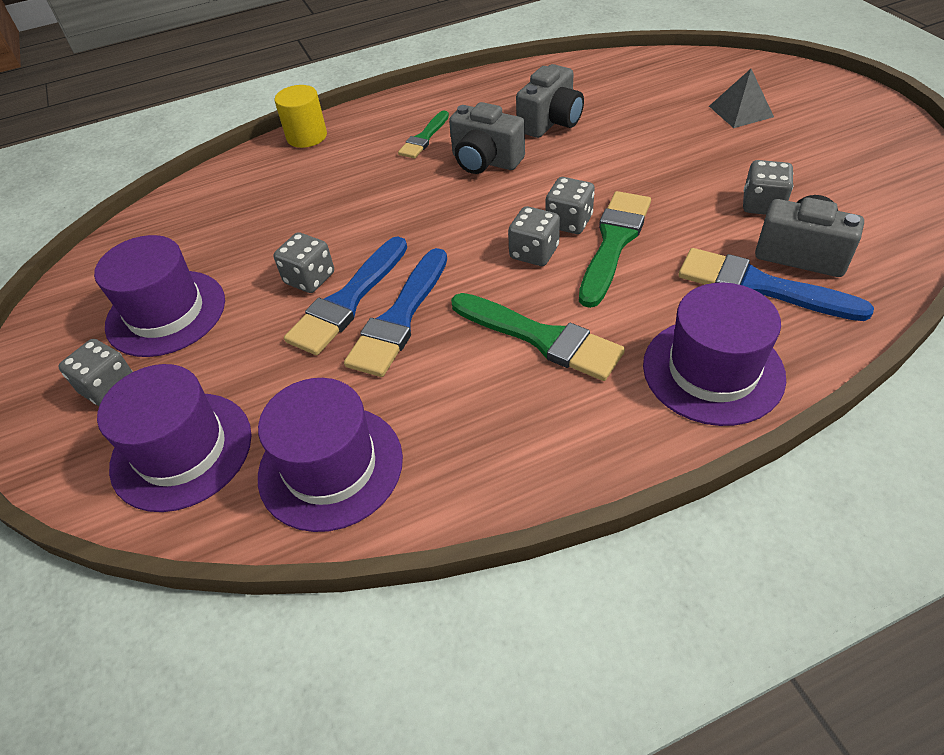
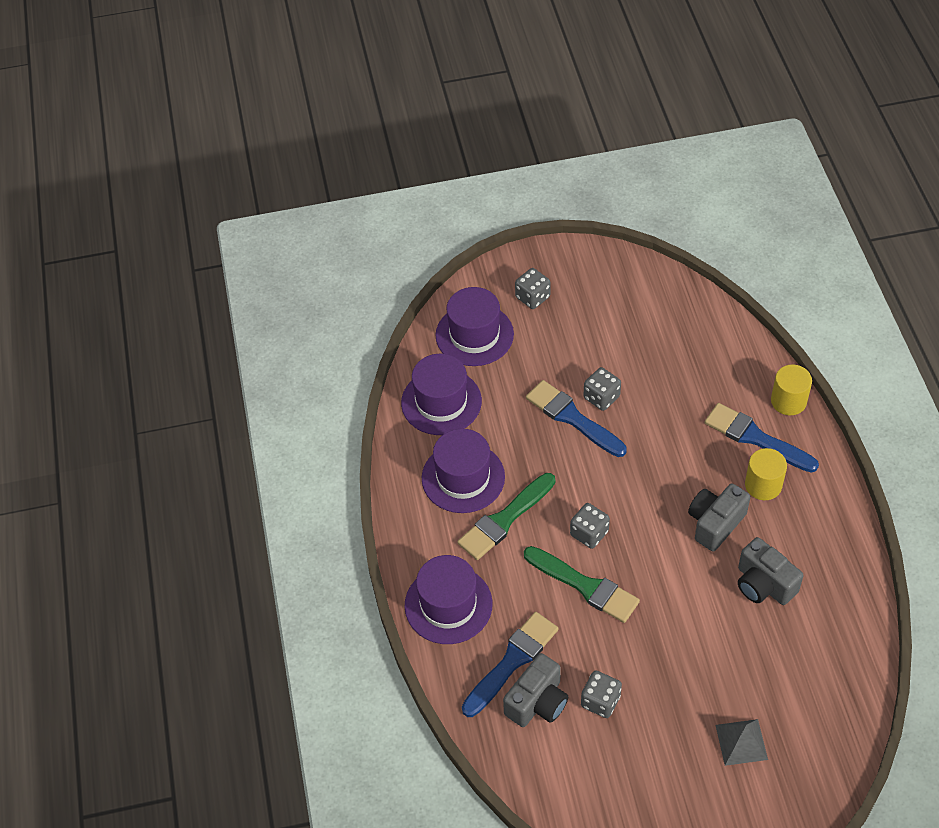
camera: 100 degrees right, 5 degrees up
(166, 313) = (591, 319): purple hat -> purple hat (463, 477)
(399, 318) = (547, 445): blue brush -> blue brush (755, 438)
(424, 138) = (763, 485): green brush -> yellow cylinder
(569, 222) = (618, 563): grey dice -> none

